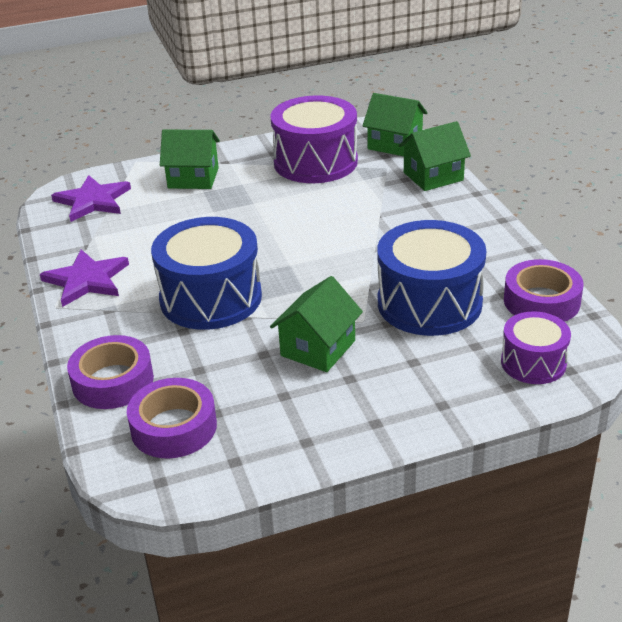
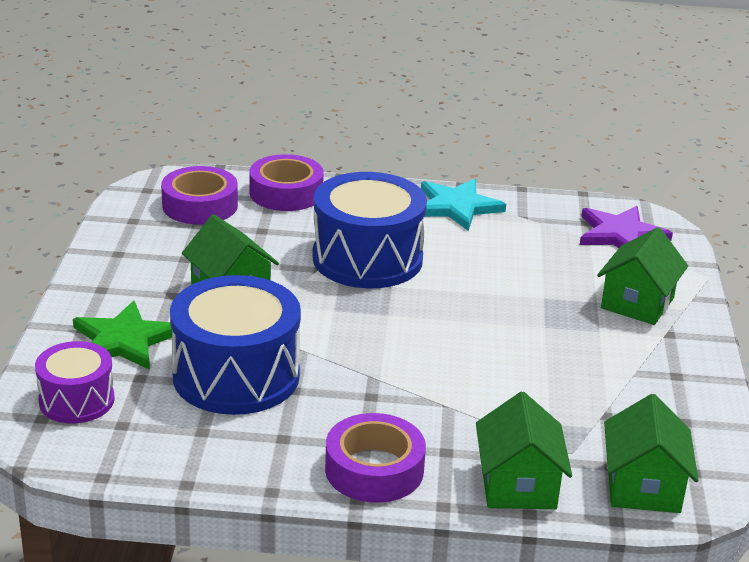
camera: 110 degrees right, 5 degrees down
(86, 280) = (457, 206): purple star -> turquoise star
(315, 162) = (626, 400): purple drum -> none
(395, 144) = (643, 486): green house -> green house turned 45 degrees counterclockwise
(438, 374) = (124, 340): none -> green star
(541, 301) = (163, 451): purple tape -> purple tape (374, 469)

